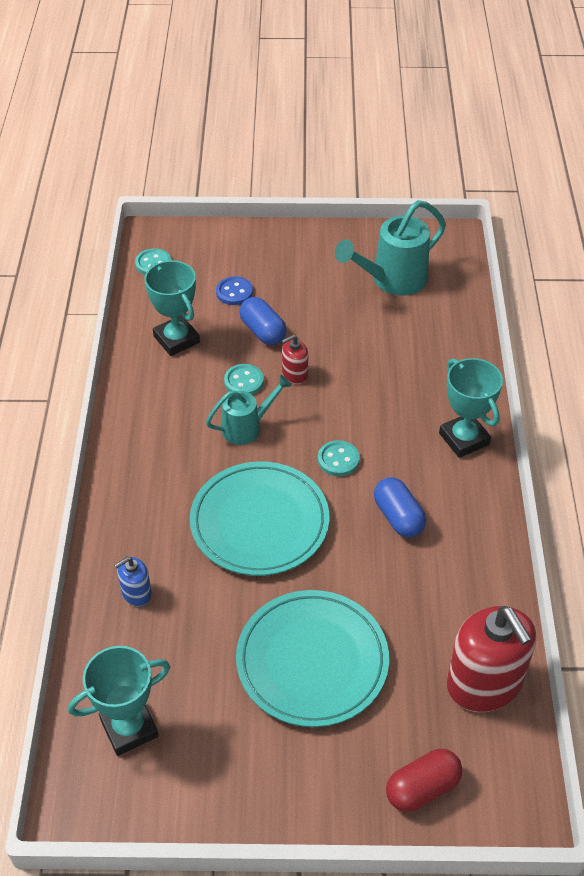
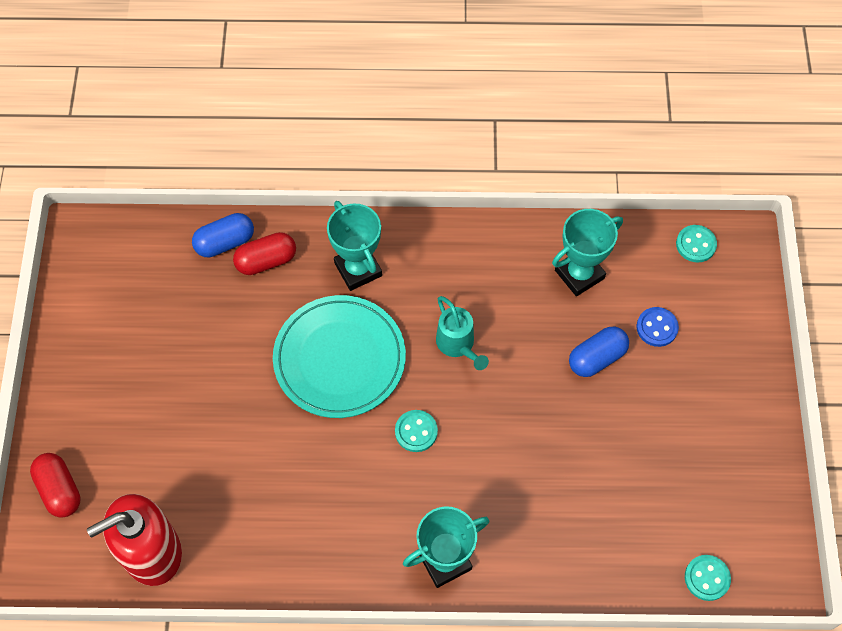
camera: 90 degrees right, 15 degrees up
(129, 728) = (138, 265): turquoise trophy -> turquoise trophy (358, 269)
(136, 593) = (266, 261): blue soap dispenser -> red capsule
(244, 381) = (521, 340): turquoise button -> turquoise button (707, 578)
(294, 374) = (534, 390): red soap dispenser -> none
(312, 661) = (187, 404): turquoise plate -> none
(392, 280) = (693, 500): turquoise watering can -> none
(398, 517) = (342, 486): blue capsule -> blue capsule (225, 242)

